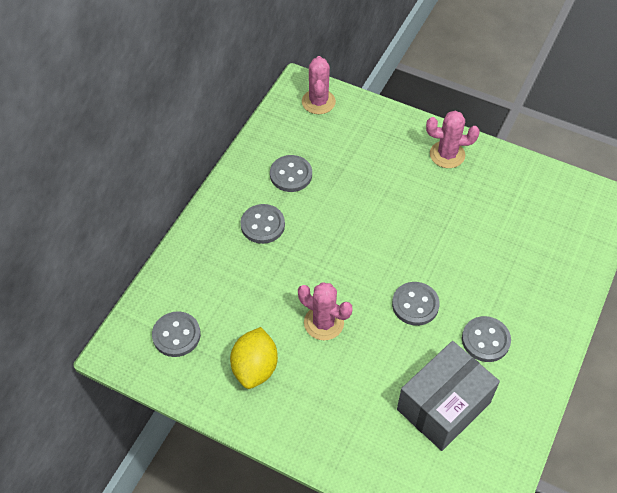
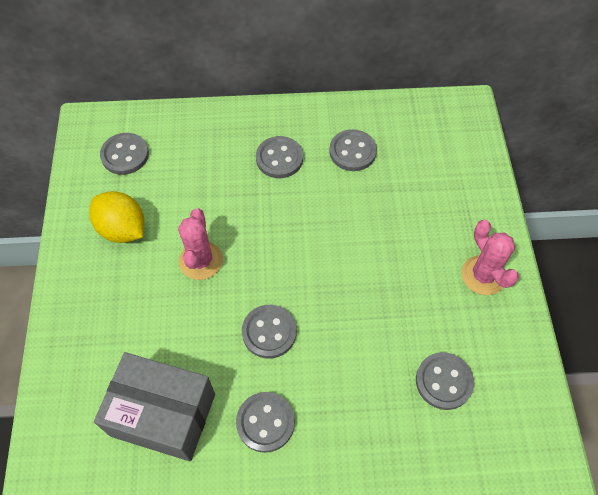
camera: 60 degrees right, 5 degrees up
(255, 368) = (122, 229): yellow lemon -> yellow lemon turned 60 degrees clockwise
(318, 102) = (458, 130): pink cactus -> none
(512, 219) = (443, 381): none -> grey button

